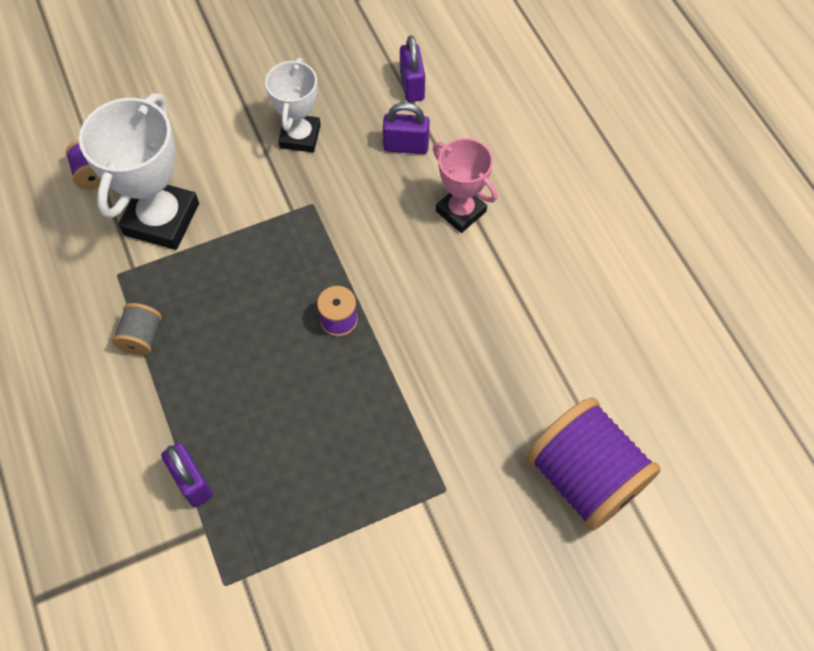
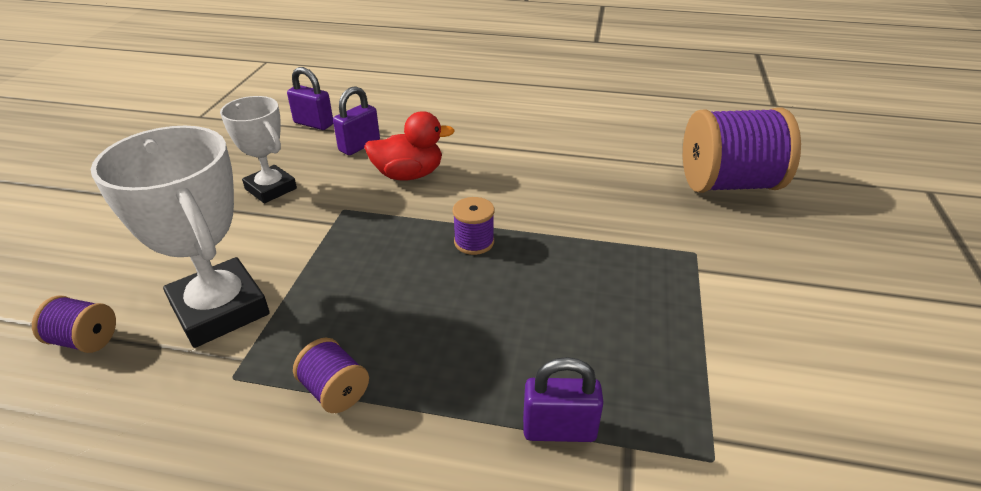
camera: 55 degrees left, 25 degrees down
(142, 337) = (335, 391): grey spool -> purple spool
(392, 213) = (409, 175): none -> red duck
(460, 211) = (448, 146): pink trophy -> none

